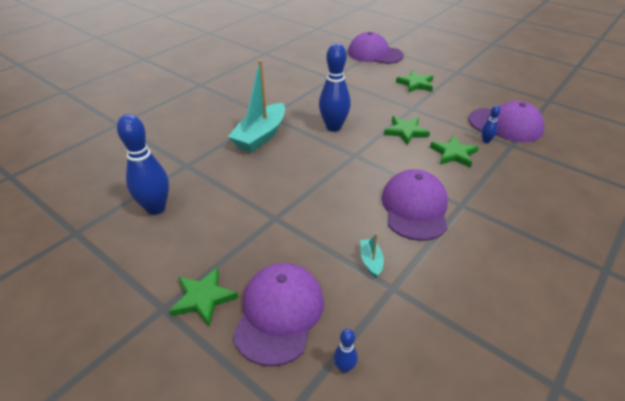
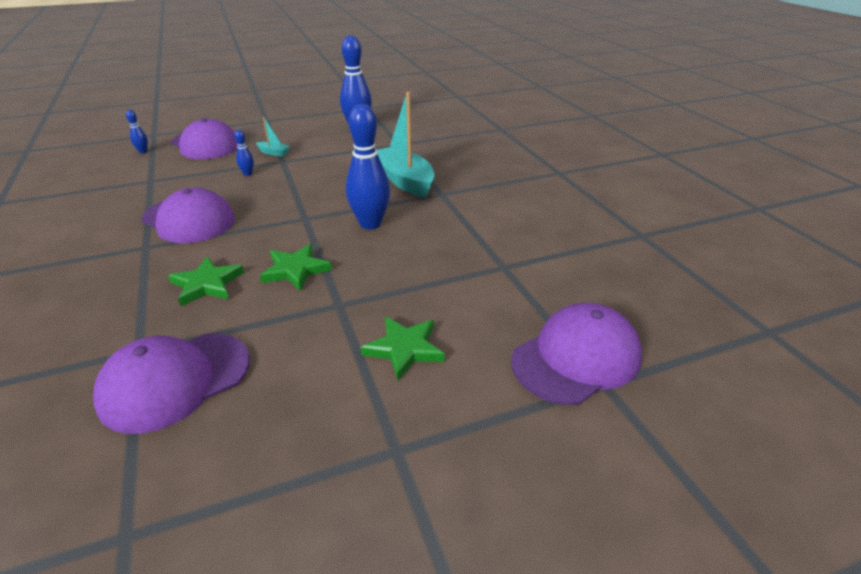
camera: 120 degrees right, 5 degrees down
(203, 298) = (254, 129): green star -> none
(371, 261) = (182, 181): turquoise boat -> turquoise boat (273, 153)
(486, 141) = (182, 329): blue bowling pin -> blue bowling pin (248, 174)

